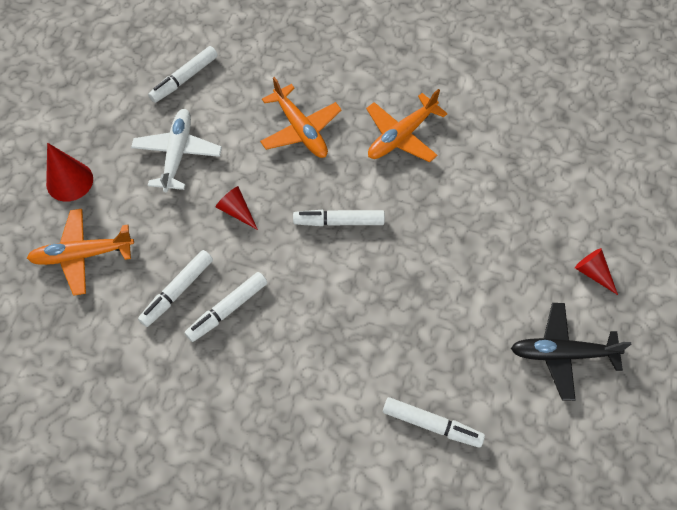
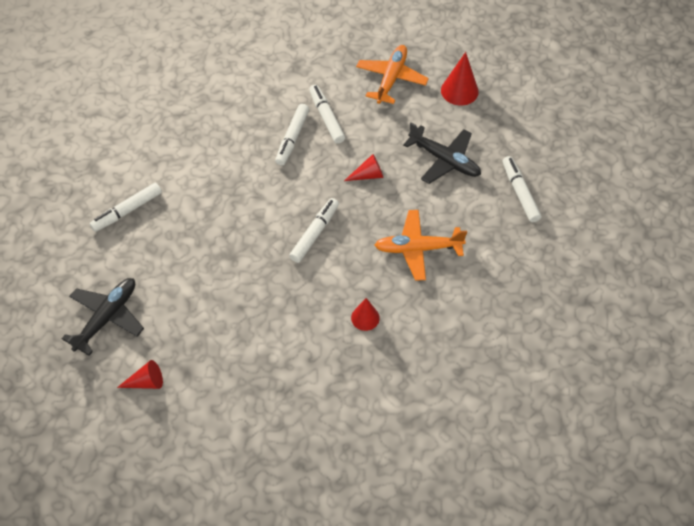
camera: 120 degrees right, 5 degrees down
(178, 154) = (444, 160): white plane -> black plane
(227, 310) = (292, 138): white marker -> white marker turned 150 degrees counterclockwise
(401, 136) = (365, 318): orange plane -> red cone

